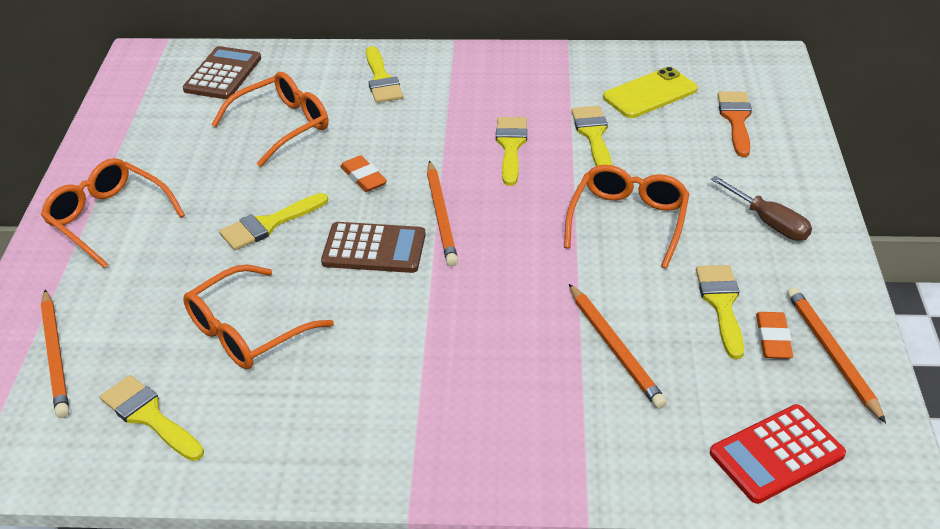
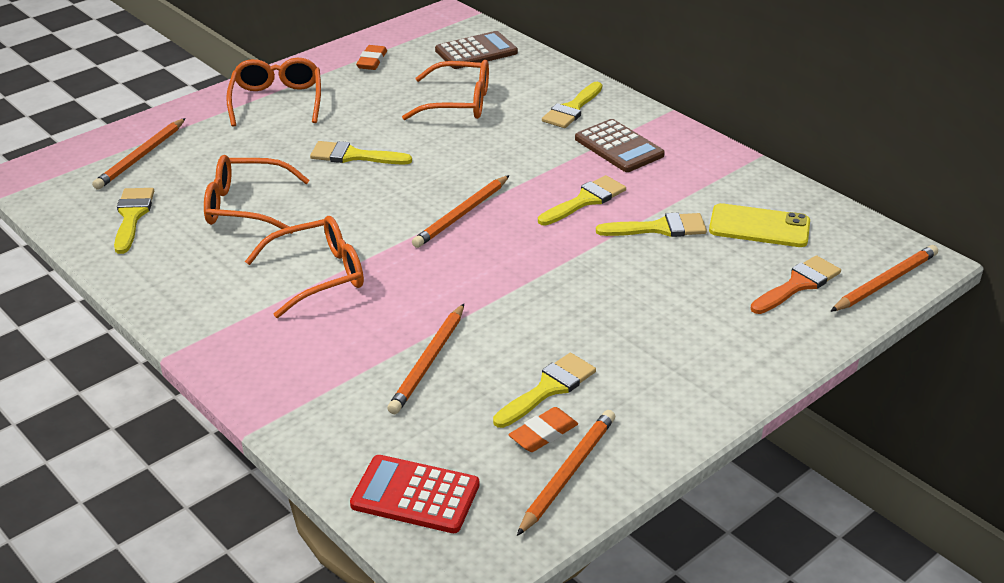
camera: 45 degrees right, 5 degrees down
(363, 178) = (454, 162): orange eraser -> orange eraser (372, 61)
(374, 249) = (388, 207): brown calculator -> brown calculator (619, 147)
(593, 135) = (659, 228): yellow brush -> yellow brush turned 45 degrees clockwise
(628, 221) = (580, 296): orange glasses -> orange glasses (318, 275)
(768, 222) = (686, 365): brown screwdriver -> none
(777, 85) = (885, 282): none -> orange pencil

